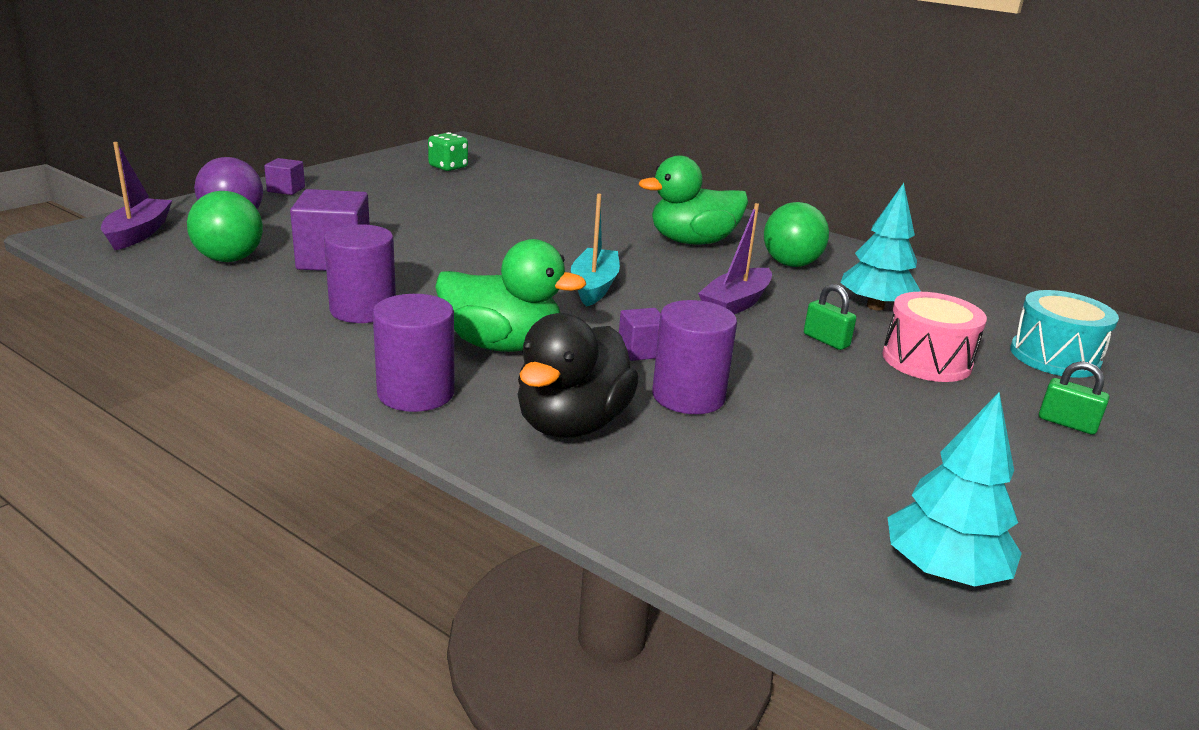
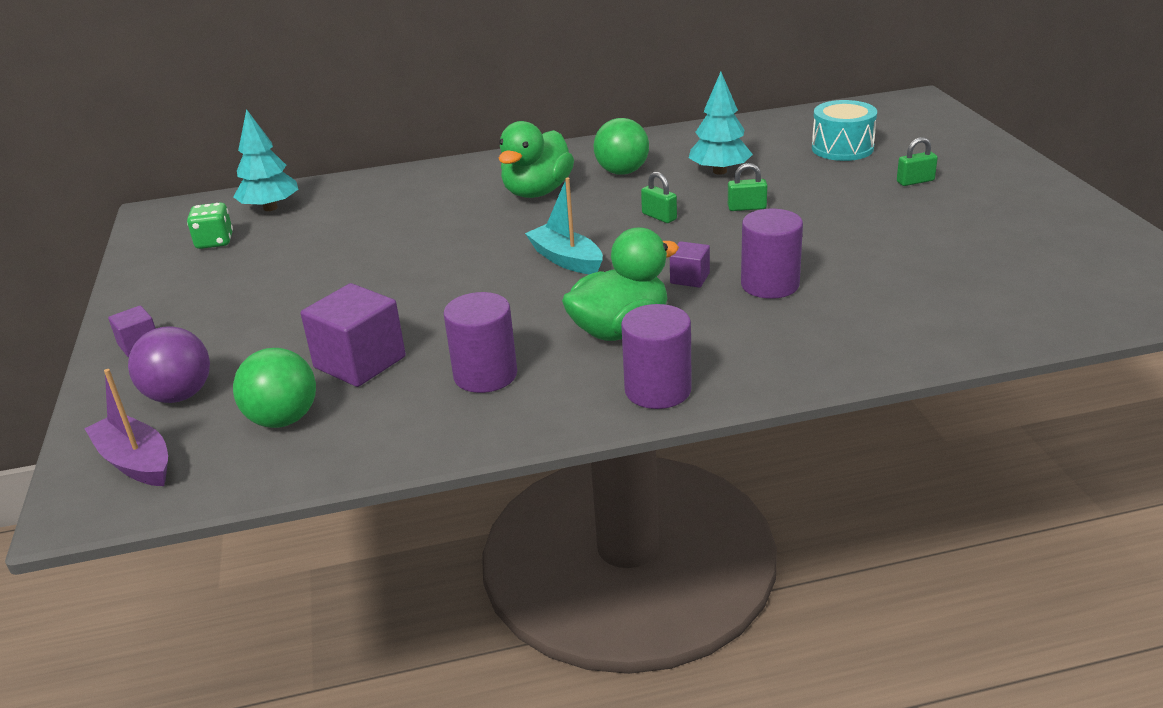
camera: 45 degrees left, 5 degrees up
(572, 424) = (764, 340): black duck -> none
(735, 303) = (659, 216): purple boat -> green padlock
(926, 360) = (806, 187): pink drum -> none
(943, 571) = (1019, 282): turquoise tree -> turquoise tree (270, 208)

